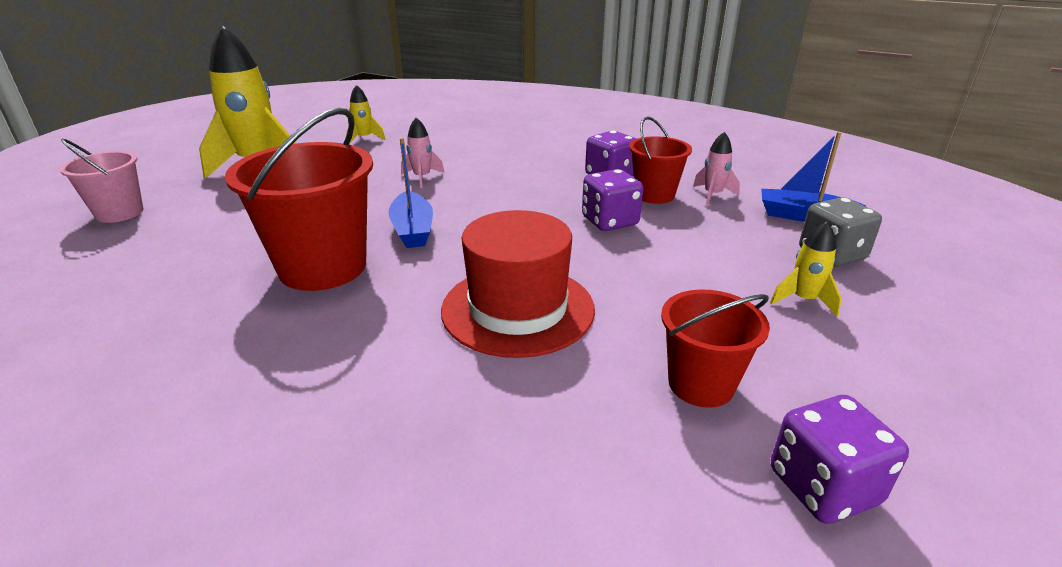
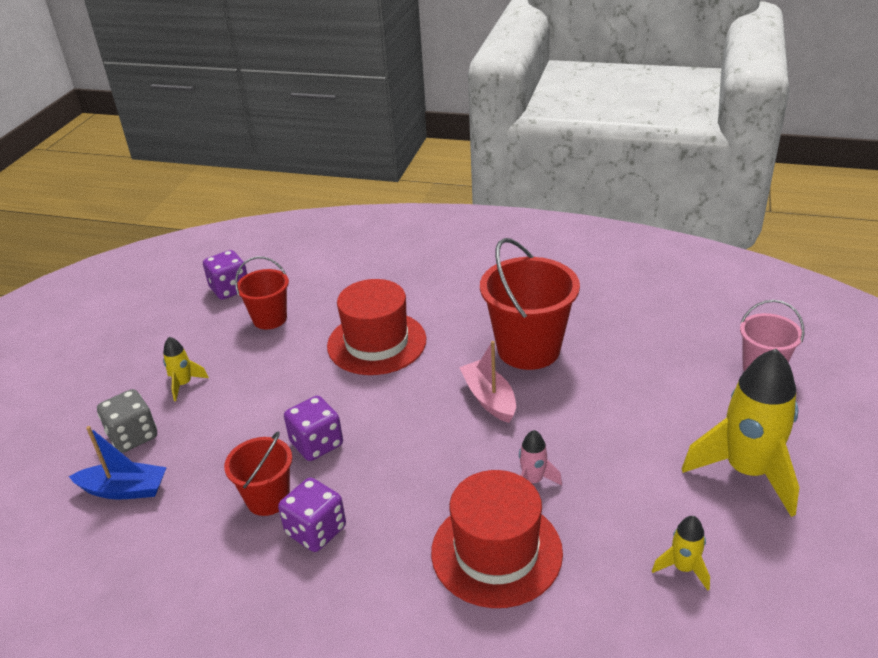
camera: 170 degrees right, 5 degrees up
(413, 230) = (489, 398): blue boat -> pink boat
(477, 155) = (496, 552): none -> red hat
(712, 195) = (203, 511): pink rocket -> none

